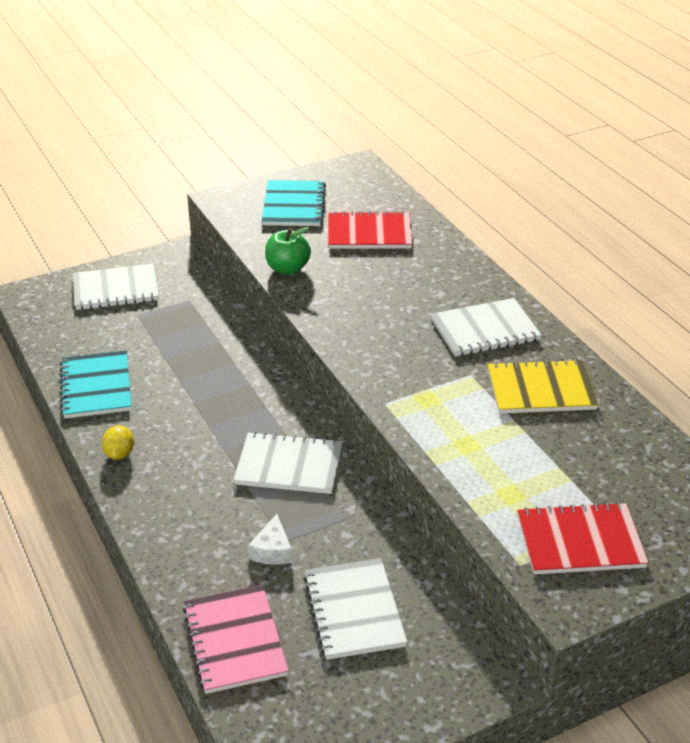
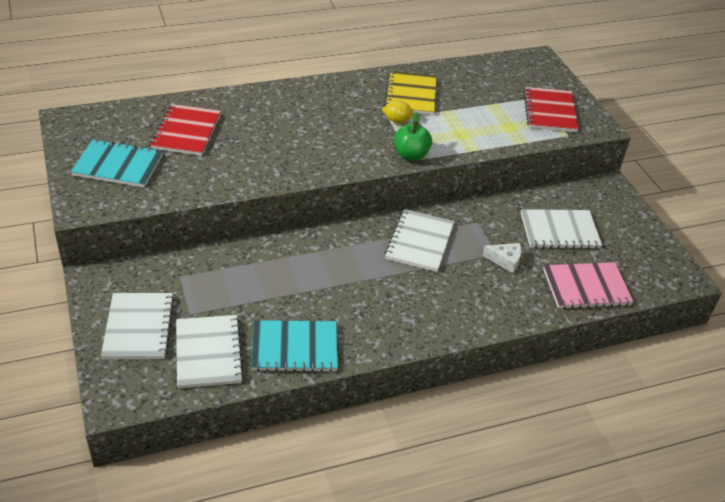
camera: 85 degrees left, 5 degrees up
(119, 454) = (390, 336): yellow lemon -> yellow lemon (397, 120)
(287, 269) = (222, 182): green apple -> green apple (411, 155)
(485, 330) = (339, 103): white notebook -> white notebook (208, 353)

